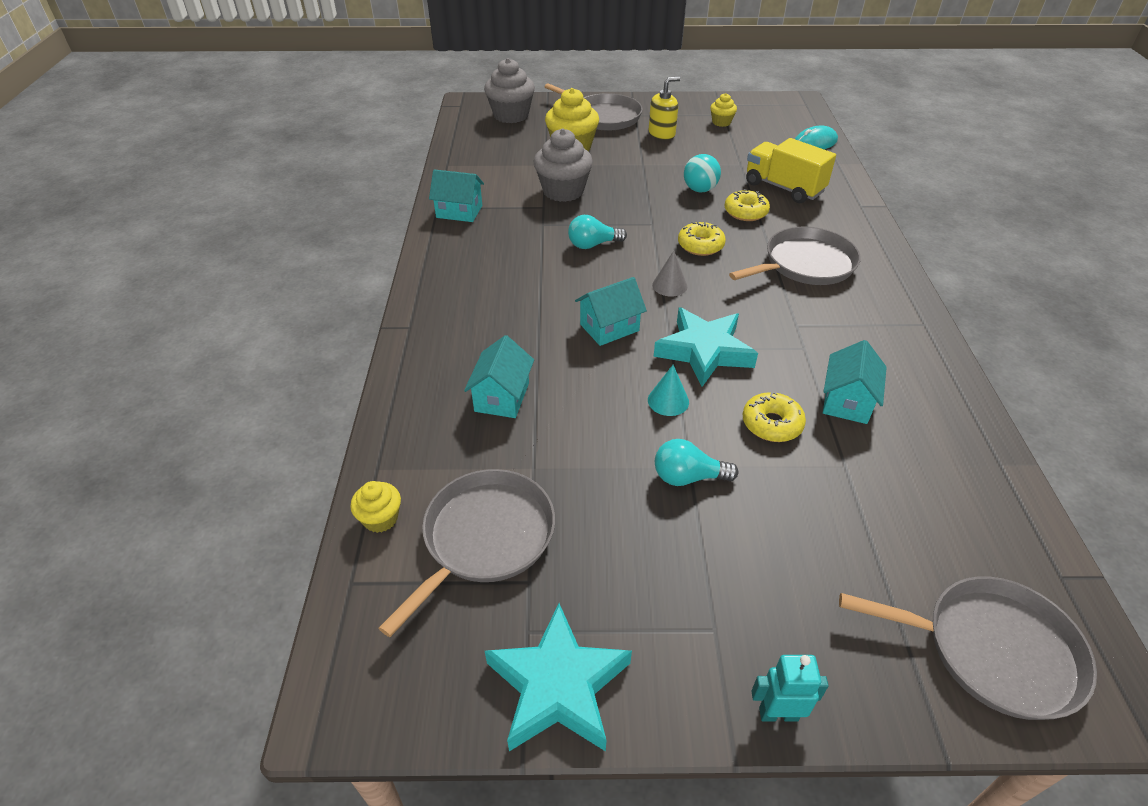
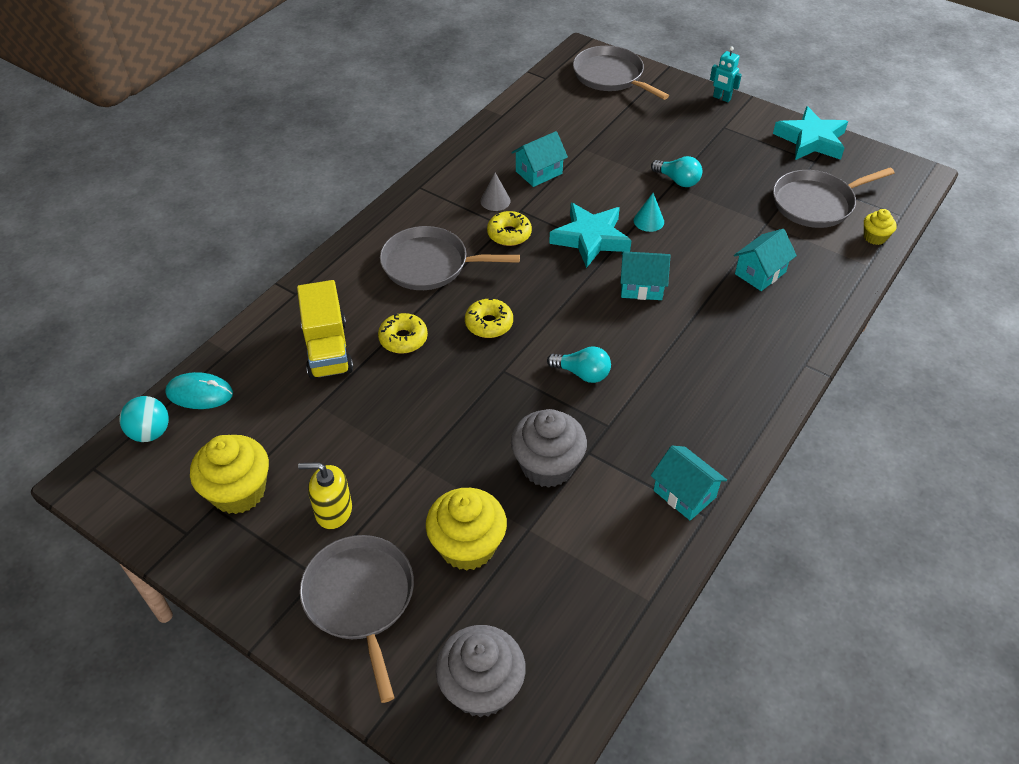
camera: 145 degrees left, 5 degrees up
(669, 285) = (558, 299): grey cone -> grey cone (495, 201)
(699, 190) = (407, 390): turquoise ball -> turquoise ball (150, 432)
(721, 122) = (238, 491): yellow cupcake -> yellow cupcake, size x1.92
(771, 424) = (599, 182): yellow donut -> yellow donut (509, 234)

